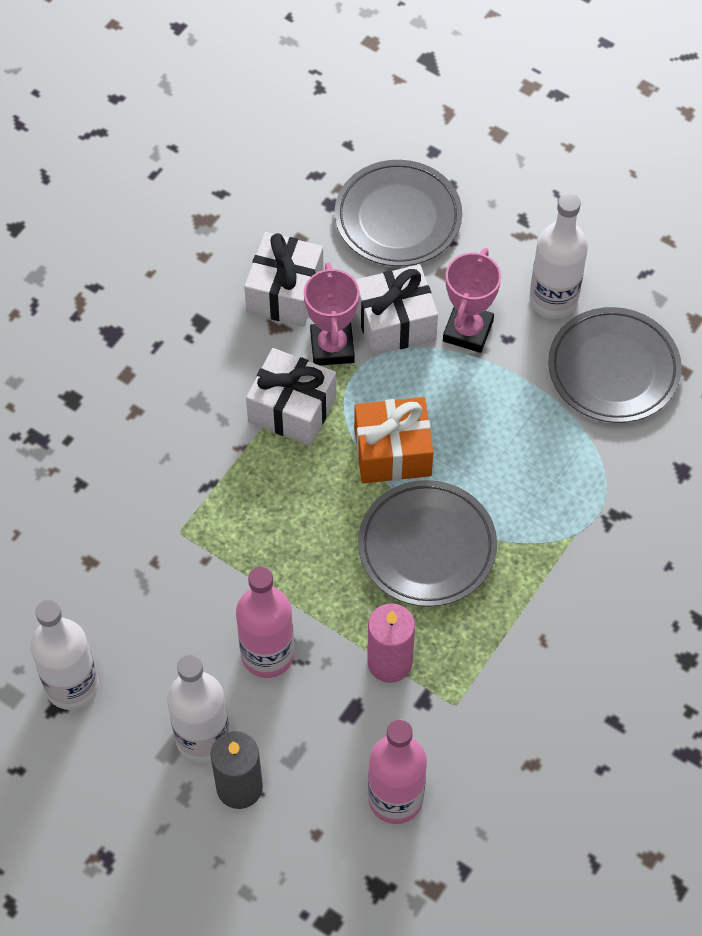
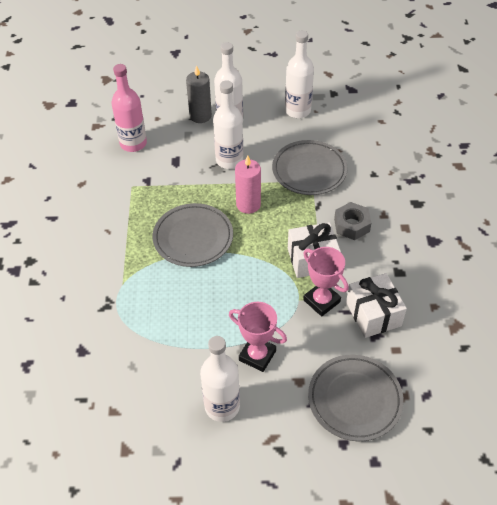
camera: 145 degrees right, 10 degrees down
(193, 424) = (351, 225): none -> grey nut
(267, 654) = (229, 160): pink bottle -> white bottle
(389, 662) = (173, 185): pink candle -> pink candle (248, 204)
(392, 452) = (245, 269): orange gift -> none
(395, 323) = (300, 334): white gift -> none
(468, 331) = (257, 355): pink trophy -> pink trophy turned 45 degrees counterclockwise
(613, 369) = (157, 385): grey plate -> grey plate (309, 170)

